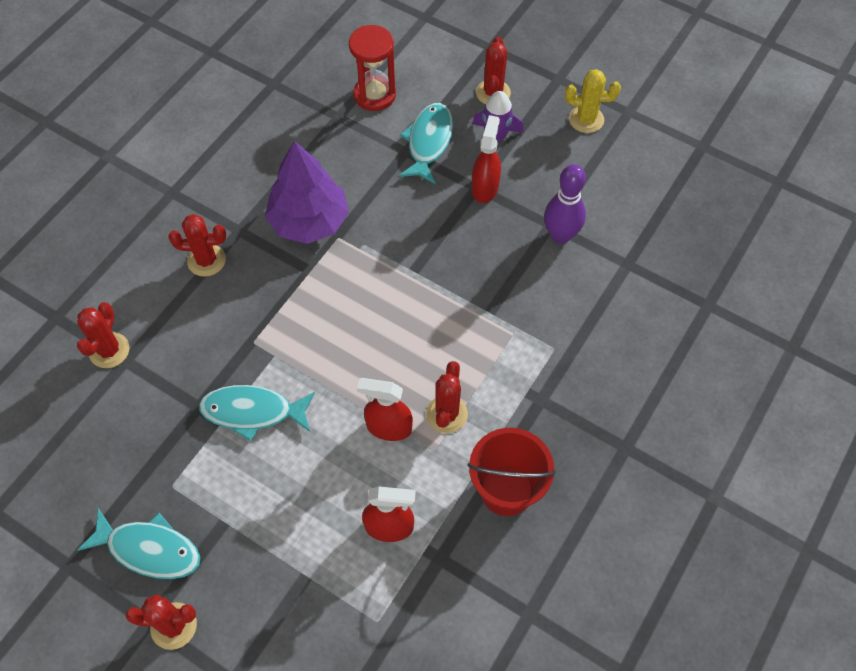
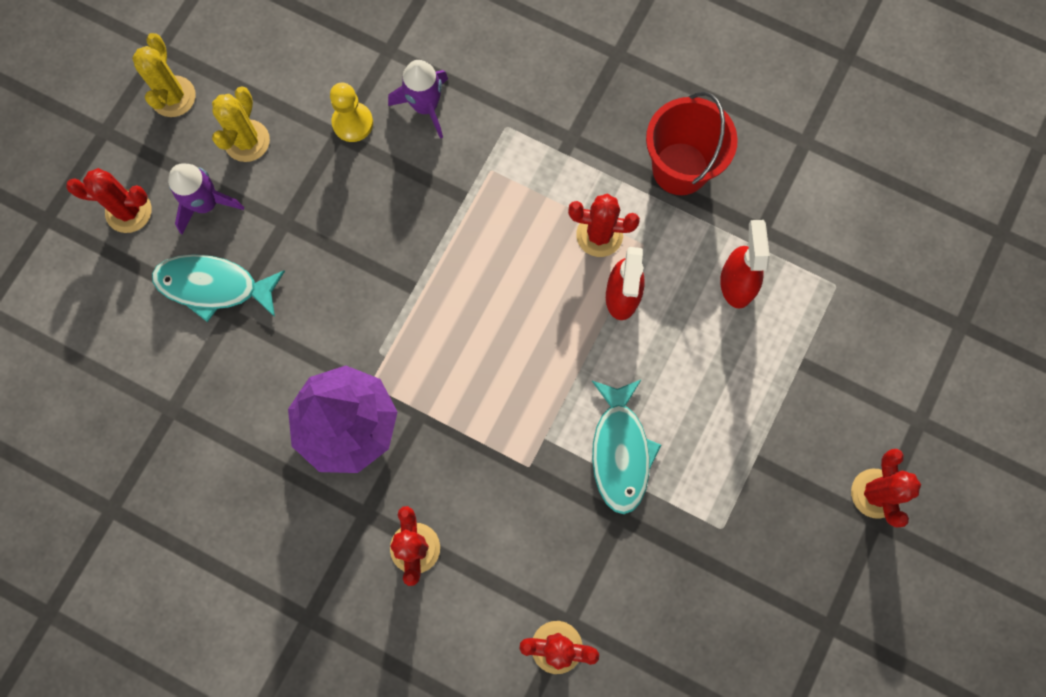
camera: 95 degrees left, 15 degrees up
(149, 549) = (798, 538): turquoise fish -> none
(374, 95) = (133, 365): red hourglass -> none
(485, 187) = (285, 212): red spray bottle -> none
(547, 165) = (247, 141): none -> yellow cactus
(560, 235) = (352, 123): purple bowling pin -> yellow pawn
(574, 288) = (425, 106): none -> purple rocket

